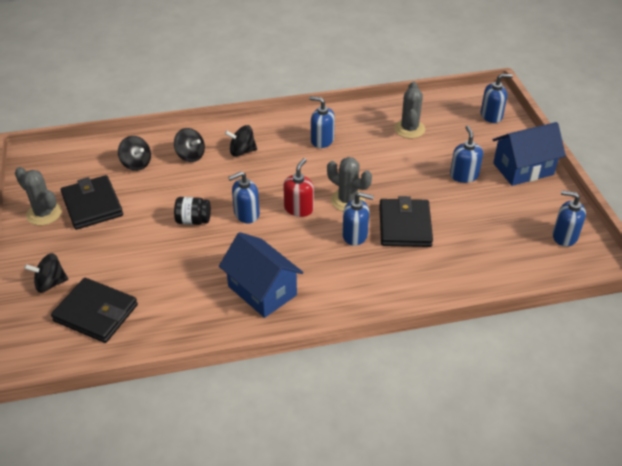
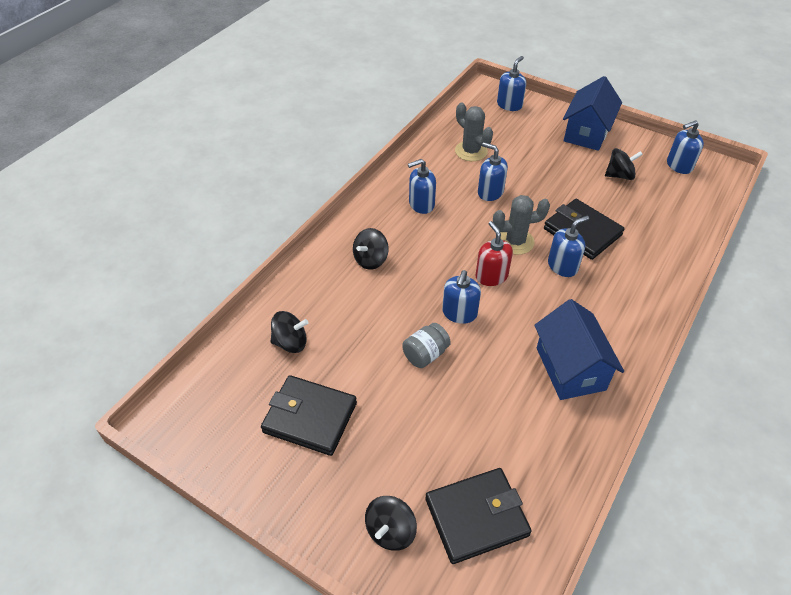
camera: 45 degrees left, 5 degrees up
(44, 213) = (272, 468): grey cactus -> none
(190, 156) = (331, 297): black spinning top -> black spinning top (619, 175)
(193, 220) = (425, 354): black jar -> grey jar
(262, 290) = (570, 368): blue house -> blue house turned 75 degrees clockwise
(464, 175) = (560, 164): blue soap dispenser -> blue soap dispenser (490, 192)

